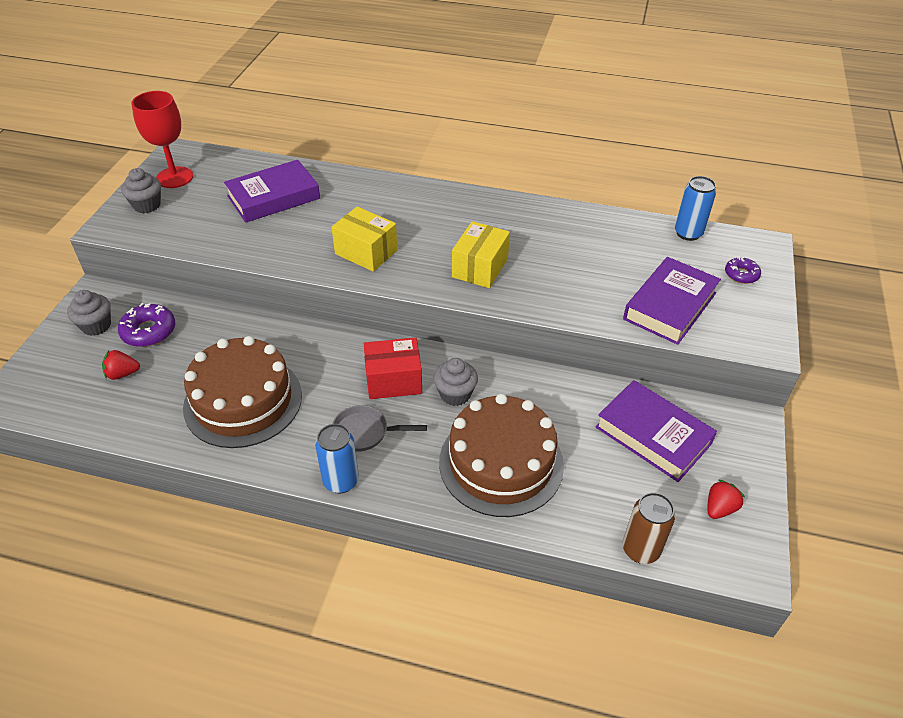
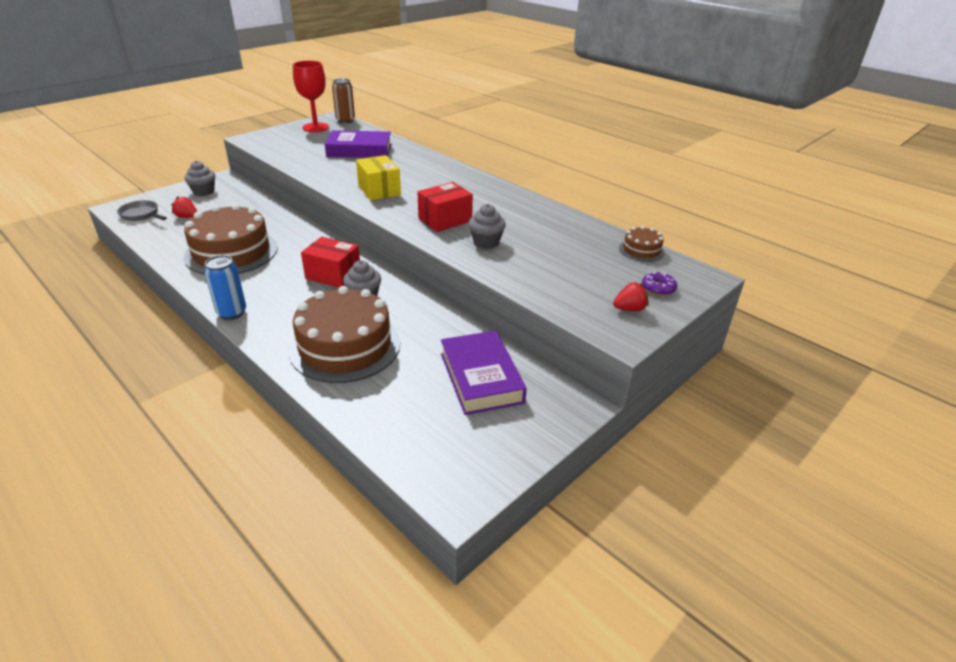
camera: 30 degrees right, 10 degrees down
(147, 205) = (283, 135): grey cupcake -> grey cupcake (486, 242)
(149, 331) = (226, 203): purple donut -> none
(365, 432) = (280, 294): grey pan -> grey pan (141, 215)
(480, 268) = (445, 220): yellow box -> red box
(640, 550) = (379, 443): brown can -> brown can (345, 120)
(670, 306) = (566, 286): purple book -> none
(688, 233) = (641, 250): blue can -> brown cake
(719, 508) = (478, 447): red strawberry -> red strawberry (629, 309)

